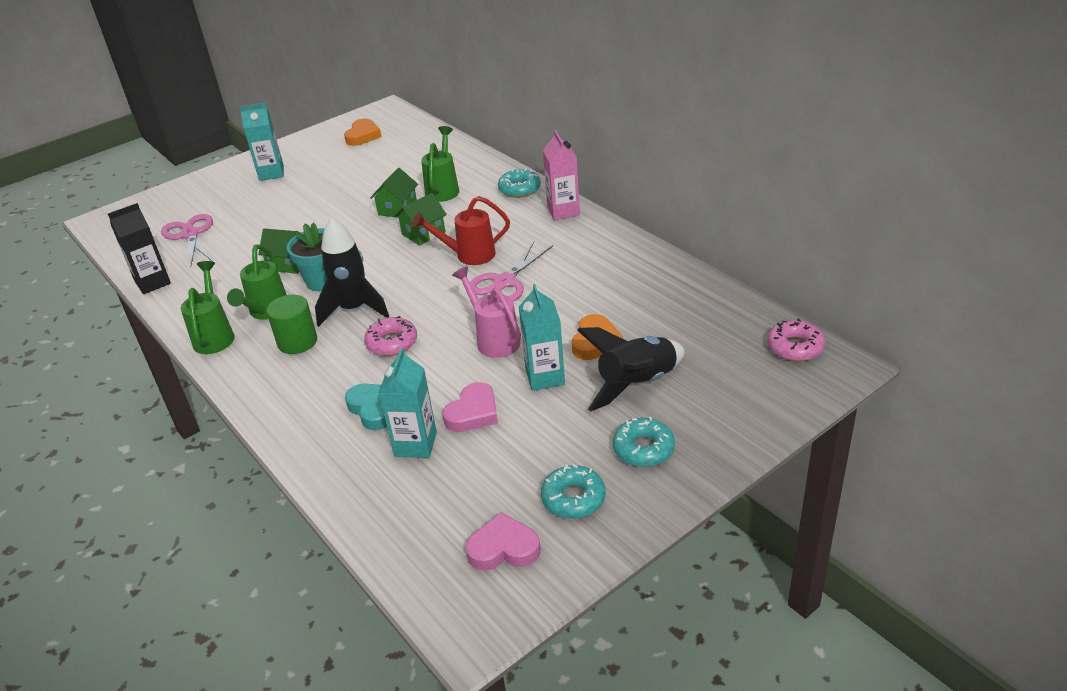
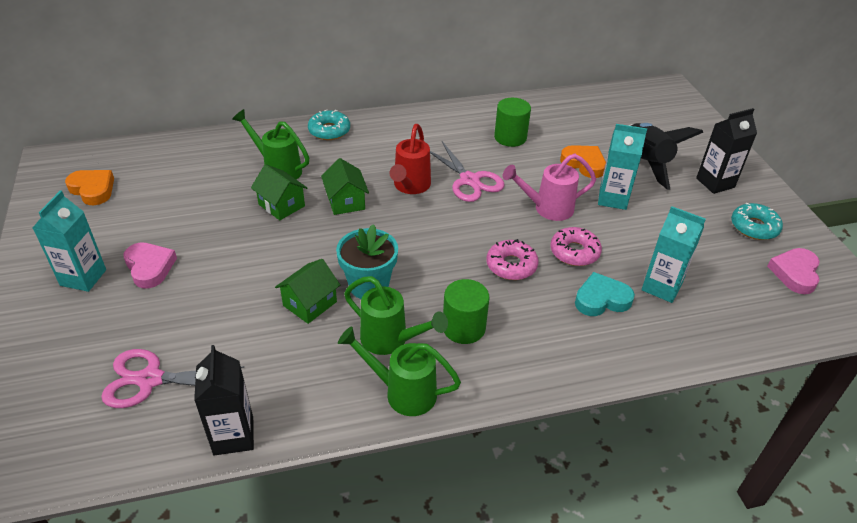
camera: 70 degrees left, 5 degrees up
(354, 309) = (438, 276): black rocket -> none
(473, 412) = (637, 246): pink heart -> pink heart (150, 267)
(563, 211) = (390, 122): pink carton -> none
(601, 282) = (510, 137): none -> green cylinder
(643, 449) = (715, 183): turquoise donut -> black carton
(795, 347) = (641, 95): pink donut -> pink donut (574, 252)

